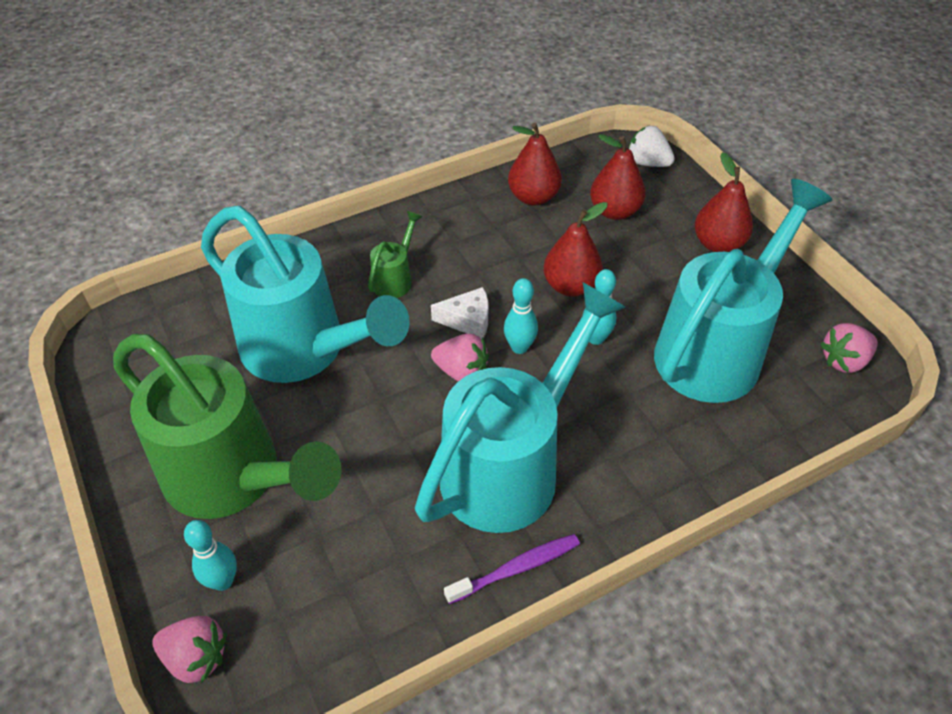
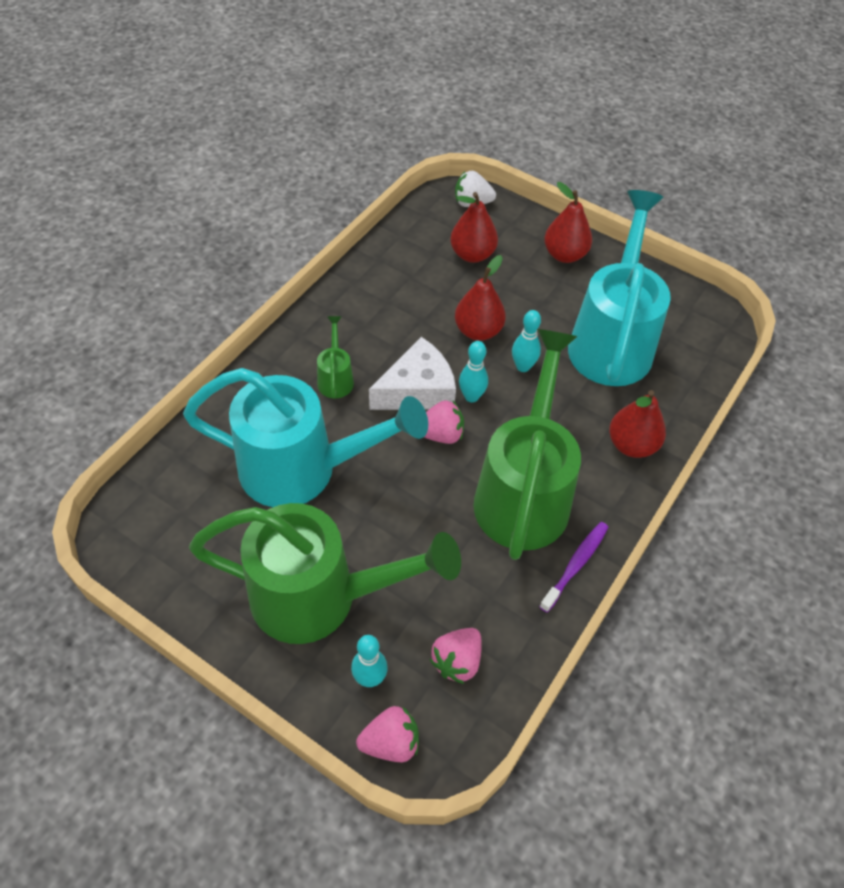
camera: 30 degrees left, 5 degrees up
(468, 320) = (417, 390): white cheese -> white cheese, size x1.67
(511, 466) = (524, 492): turquoise watering can -> green watering can
(533, 197) = (401, 264): red pear -> red pear (631, 444)
(844, 361) = (700, 315): pink strawberry -> pink strawberry (457, 661)

